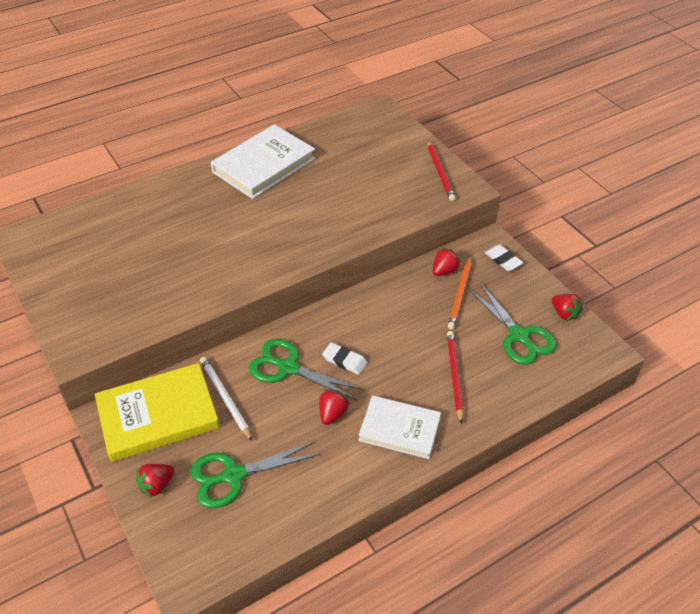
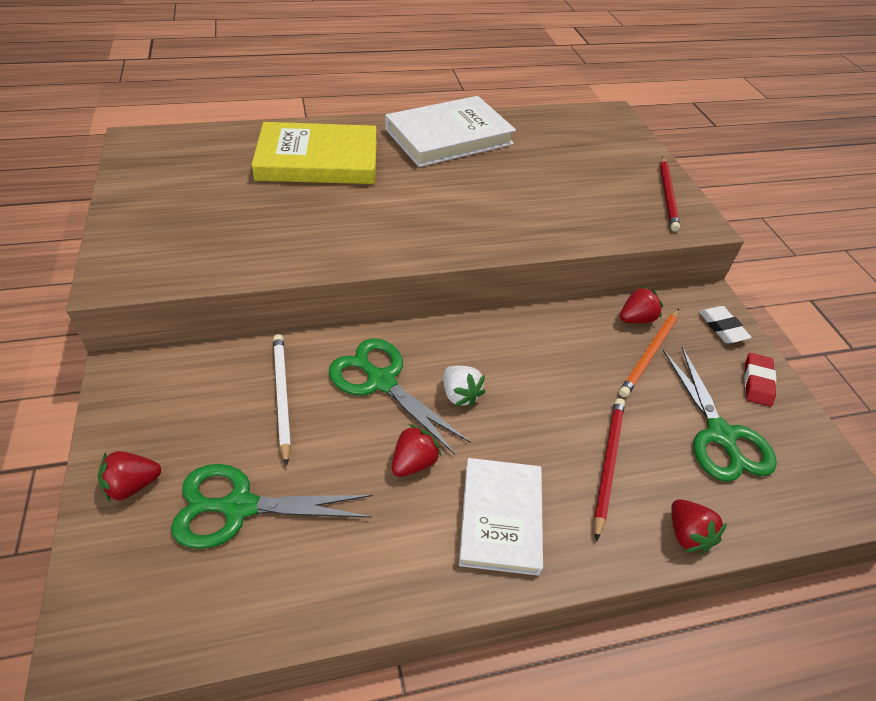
camera: 15 degrees right, 0 degrees up
(158, 415) = (187, 391): yellow book -> yellow book (318, 160)
(344, 360) = (460, 395): white eraser -> white strawberry
(399, 429) = (500, 517): white book -> white book turned 60 degrees clockwise
(534, 292) = (757, 382): none -> red eraser
(564, 314) = (797, 424): red strawberry -> red strawberry (687, 534)

